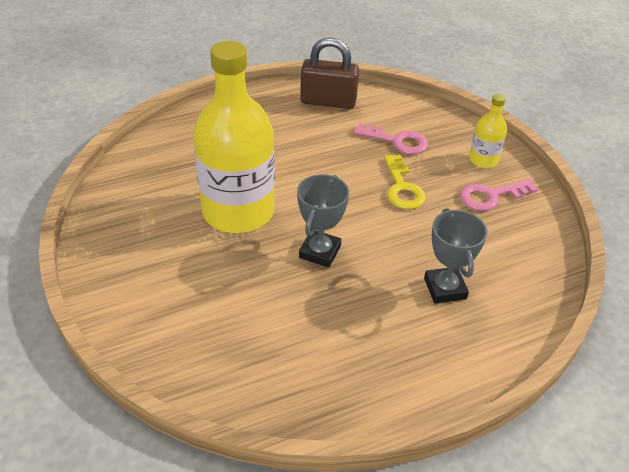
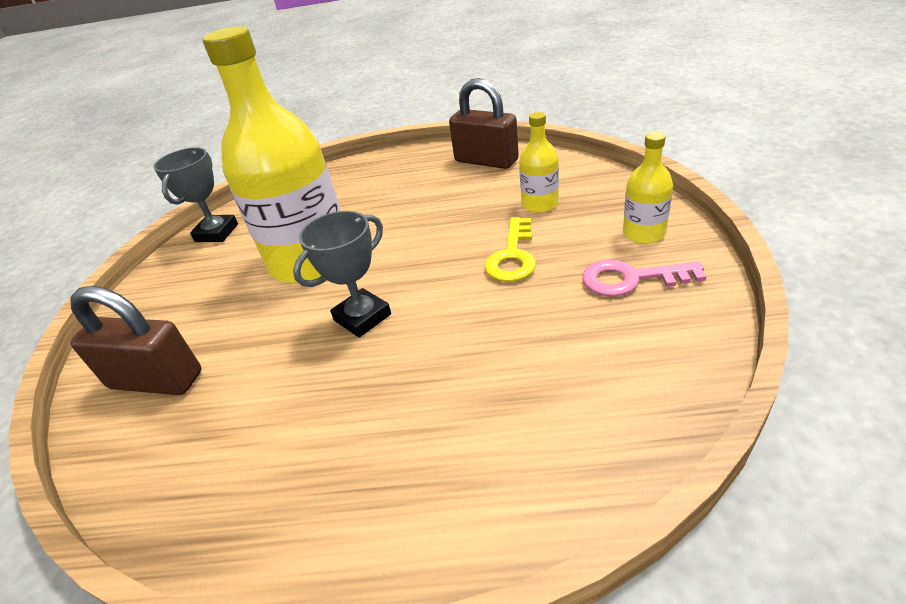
camera: 30 degrees right, 5 degrees down
(186, 329) = (156, 380): none -> brown padlock
(397, 141) = (540, 204): pink key -> yellow bottle
(445, 288) = (490, 394): grey trophy -> grey trophy (216, 233)

